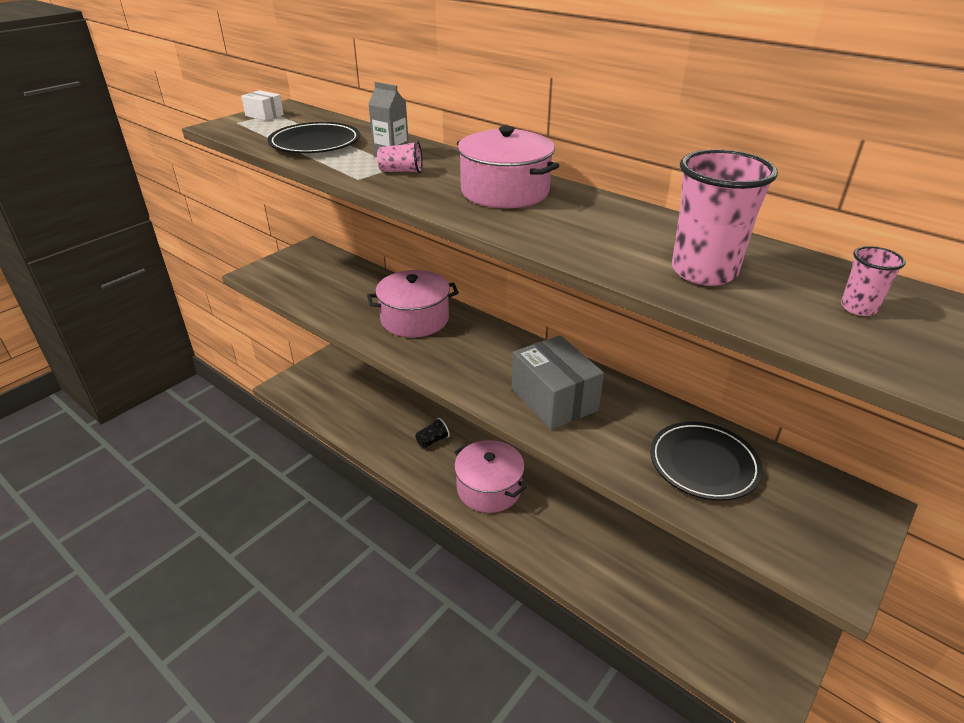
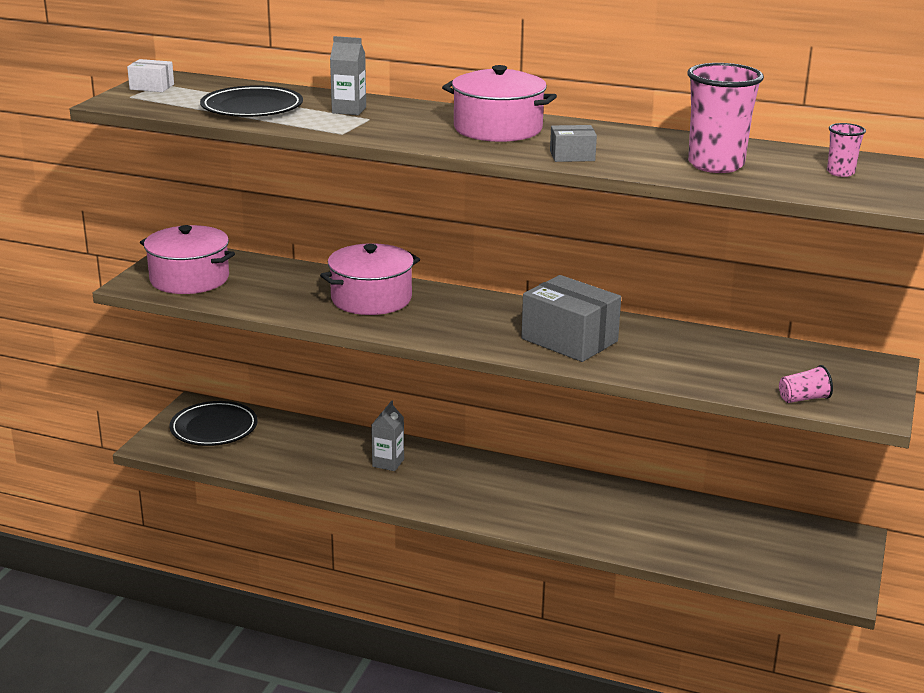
camera: 20 degrees left, 10 degrees down
(401, 171) = (378, 123): pink cup -> pink cup (803, 399)
(432, 441) = (388, 463): black cup -> grey carton
(489, 488) = (482, 492): pink pot -> pink pot (189, 279)
(550, 236) = (572, 156): none -> grey box
(703, 464) = (735, 362): black plate -> black plate (214, 428)

